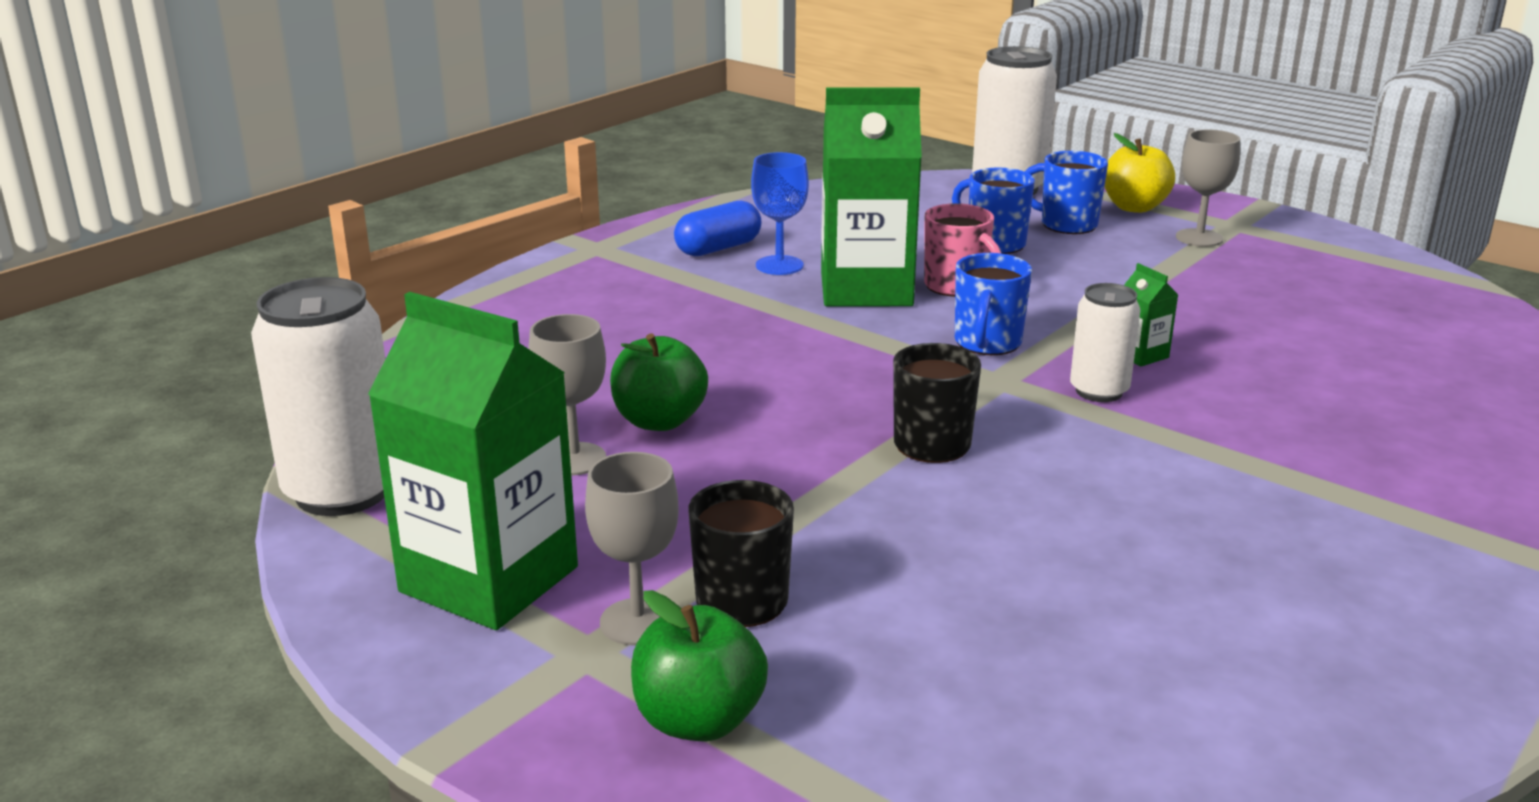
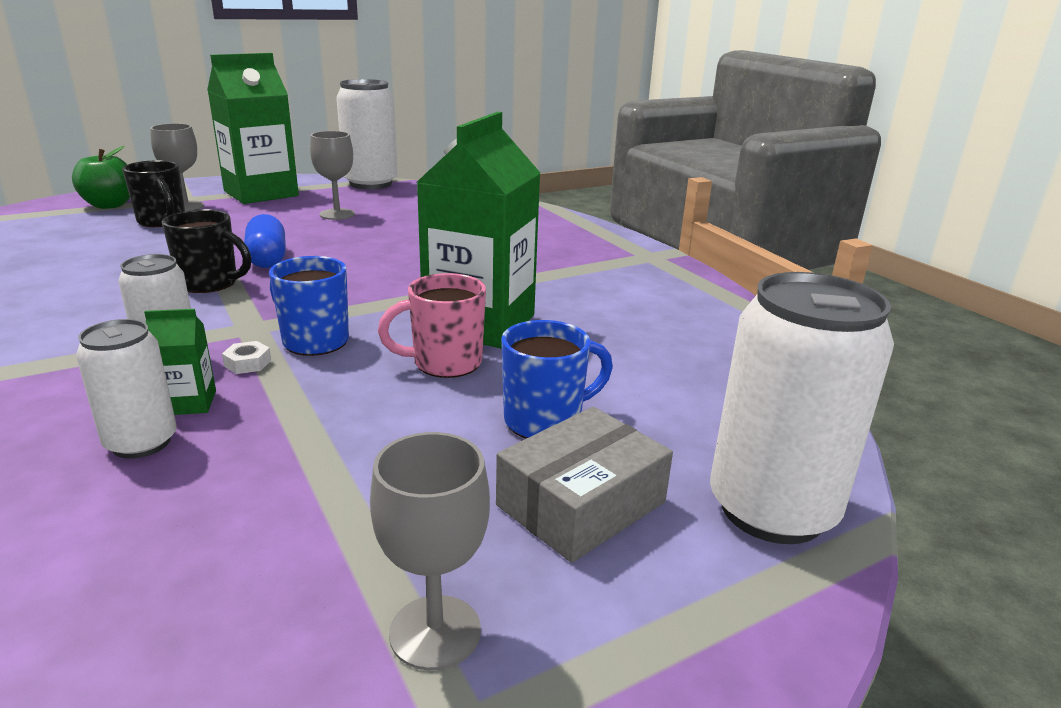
camera: 110 degrees right, 0 degrees up
(659, 421) = (350, 233): green apple -> none
(718, 248) = (622, 290): blue capsule -> blue capsule (267, 258)
(779, 265) = (564, 304): blue goblet -> none
(1059, 356) = (248, 363): none -> white nut
(1066, 225) = (581, 504): blue mug -> grey box
(1134, 207) = (630, 622): yellow apple -> none
(1202, 350) = (141, 443): none -> white can

